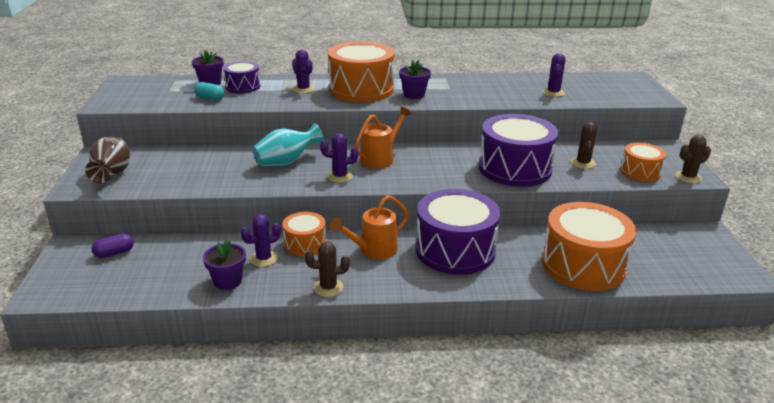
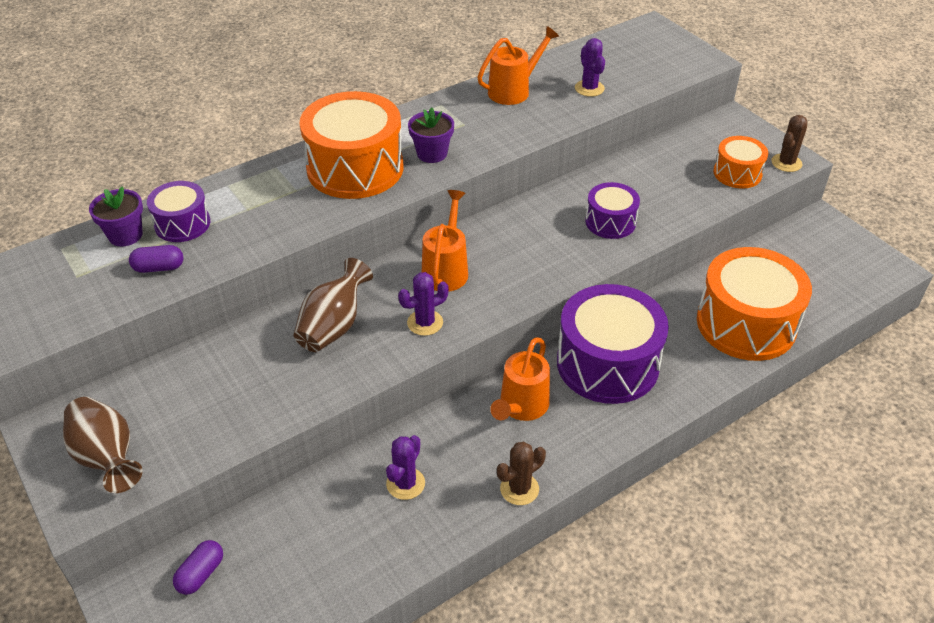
camera: 30 degrees left, 15 degrees up
(210, 98) = (159, 268): turquoise capsule -> purple capsule
(228, 281) = (395, 541): purple flower pot -> none
(286, 162) = (333, 326): turquoise vase -> brown vase
(303, 89) = (276, 197): purple cactus -> none
(305, 244) = (434, 436): orange drum -> none
(500, 82) = (514, 90): none -> orange watering can
(515, 168) = (610, 222): purple drum -> purple drum, size x0.53
(583, 163) = (672, 182): brown cactus -> none

